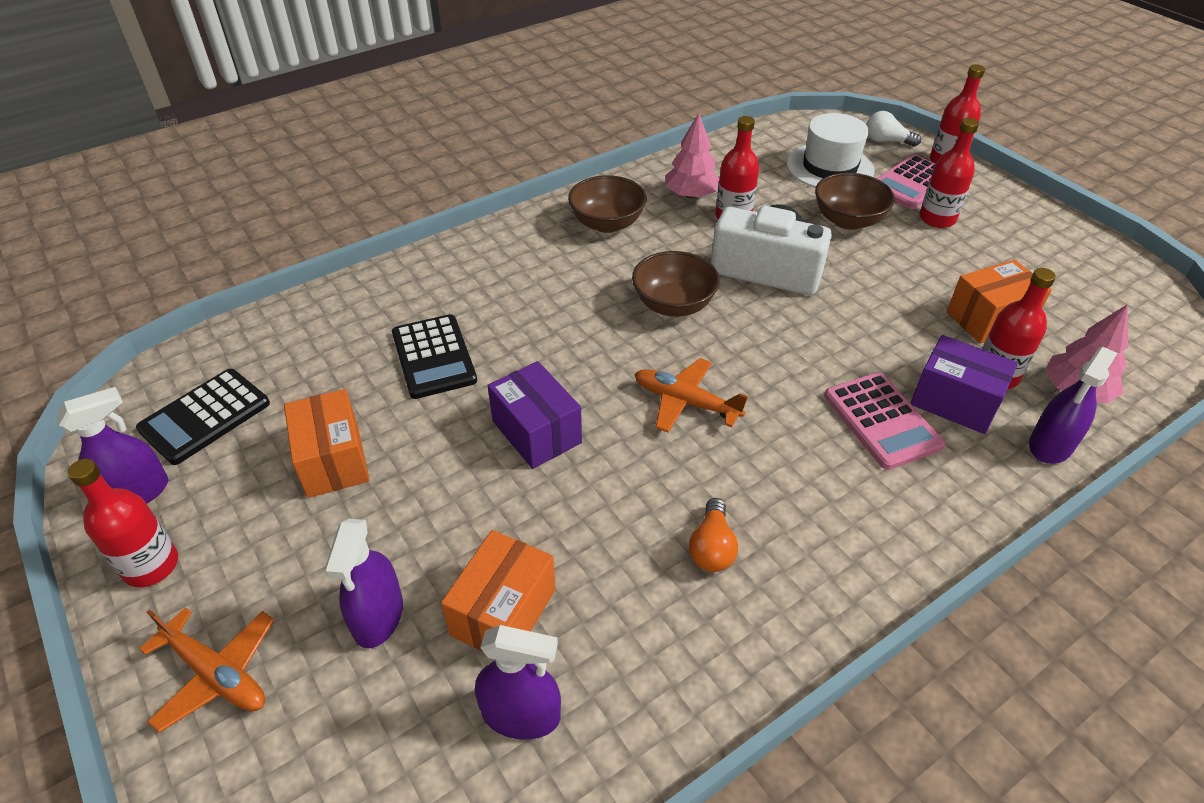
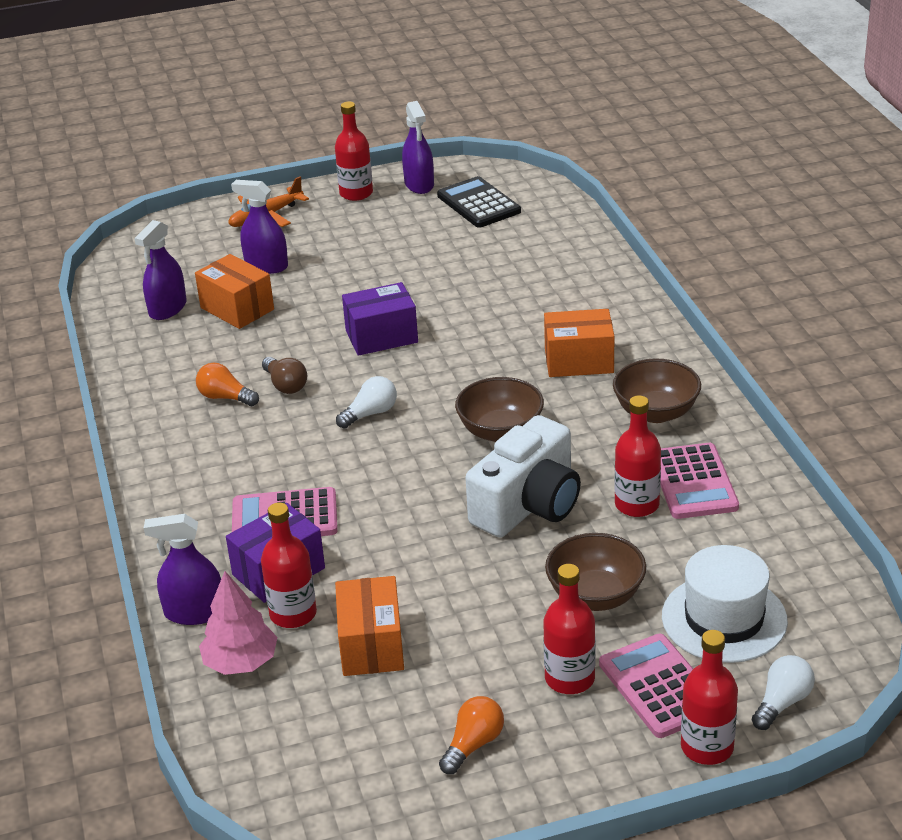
camera: 110 degrees right, 10 degrees down
(333, 460) = (405, 252): orange box -> orange box (579, 361)
(433, 357) = (494, 297): black calculator -> none
(663, 494) = (285, 385): none -> brown light bulb
(686, 402) = (370, 413): orange plane -> white light bulb
(691, 195) = (693, 482): pink tree -> pink calculator
(1033, 248) = (473, 745): none -> orange light bulb
(1051, 445) = (195, 612): purple spray bottle -> purple spray bottle turned 60 degrees counterclockwise

